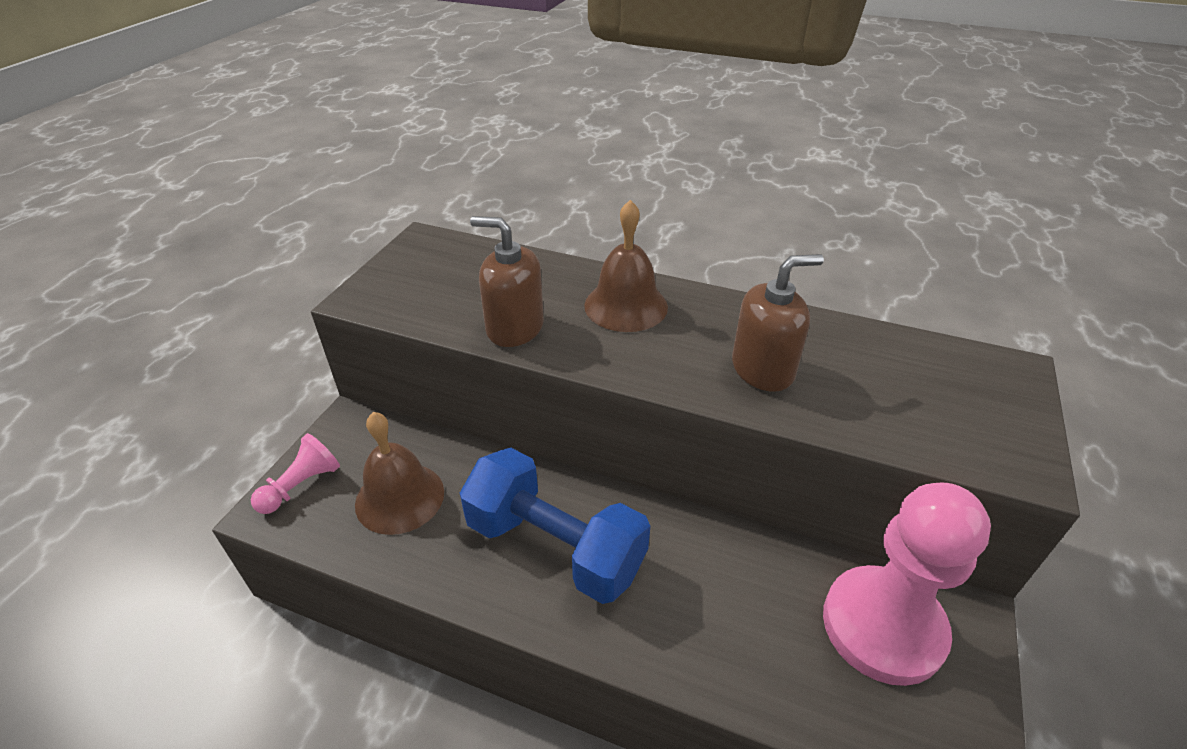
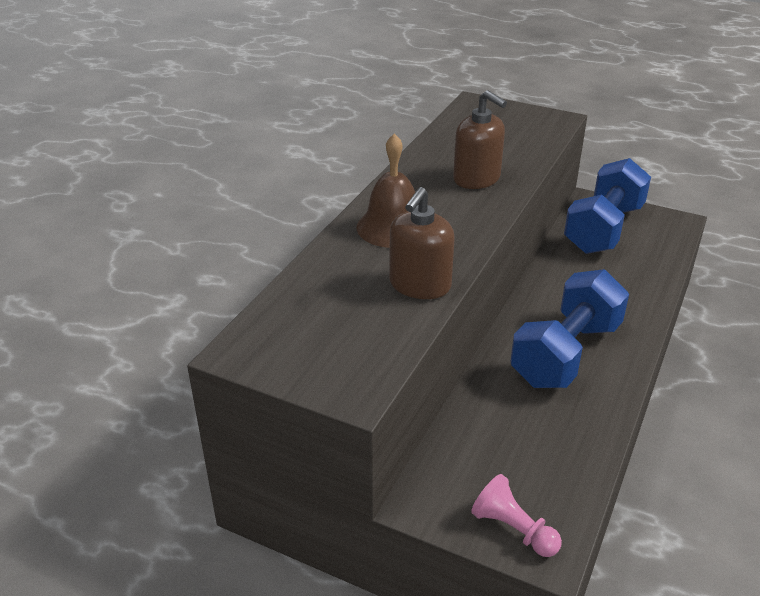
camera: 85 degrees left, 5 degrees down
(400, 497) = (524, 449): brown bell -> none
(763, 369) = (477, 179): brown soap dispenser -> brown soap dispenser turned 150 degrees clockwise
(883, 626) = (603, 229): pink pawn -> blue dumbbell

